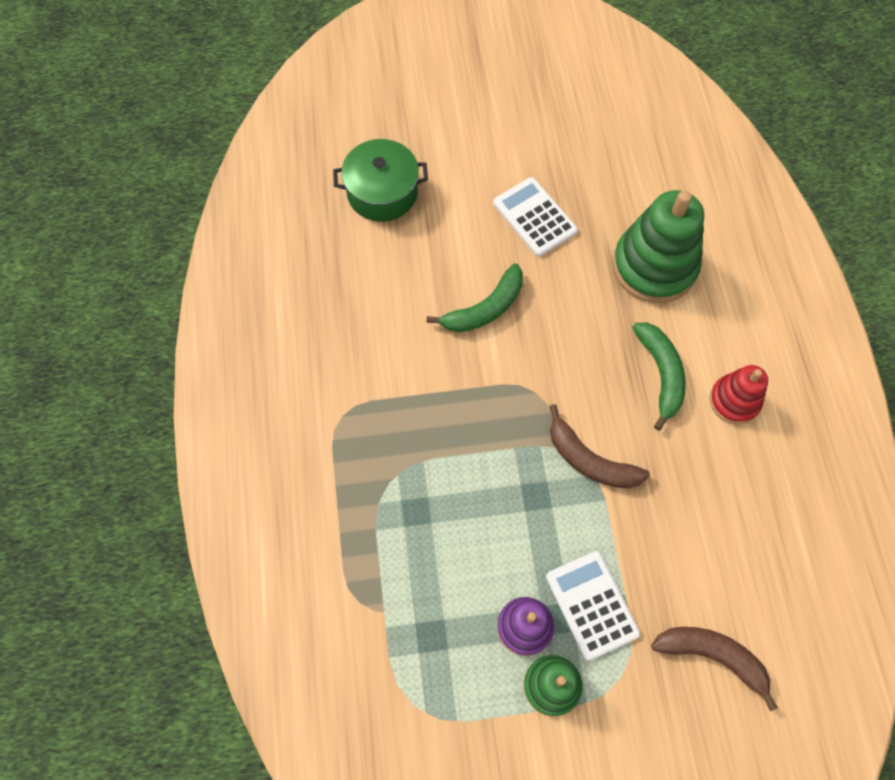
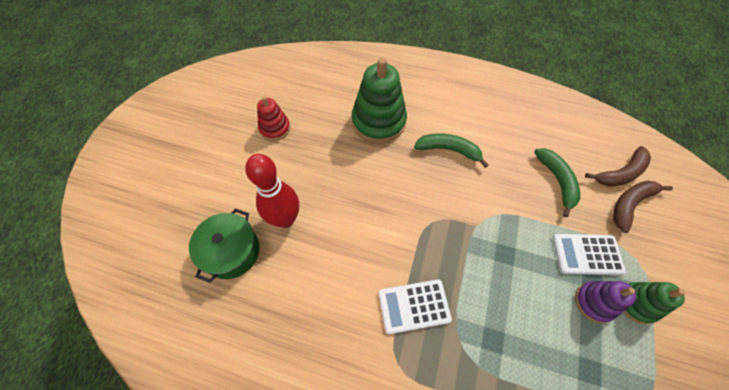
camera: 65 degrees left, 5 degrees down
(449, 225) = (285, 219): none -> red bowling pin
(485, 308) = (359, 224): green banana -> green banana (557, 181)
(534, 217) = (310, 166): white calculator -> white calculator (414, 306)
(590, 460) = (490, 212): brown banana -> brown banana (620, 173)
(734, 401) = (479, 124): red stacking toy -> red stacking toy (275, 128)

